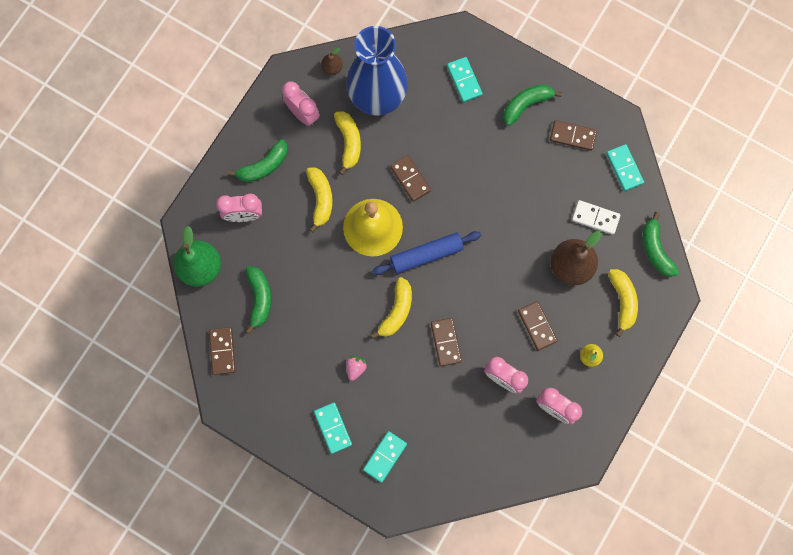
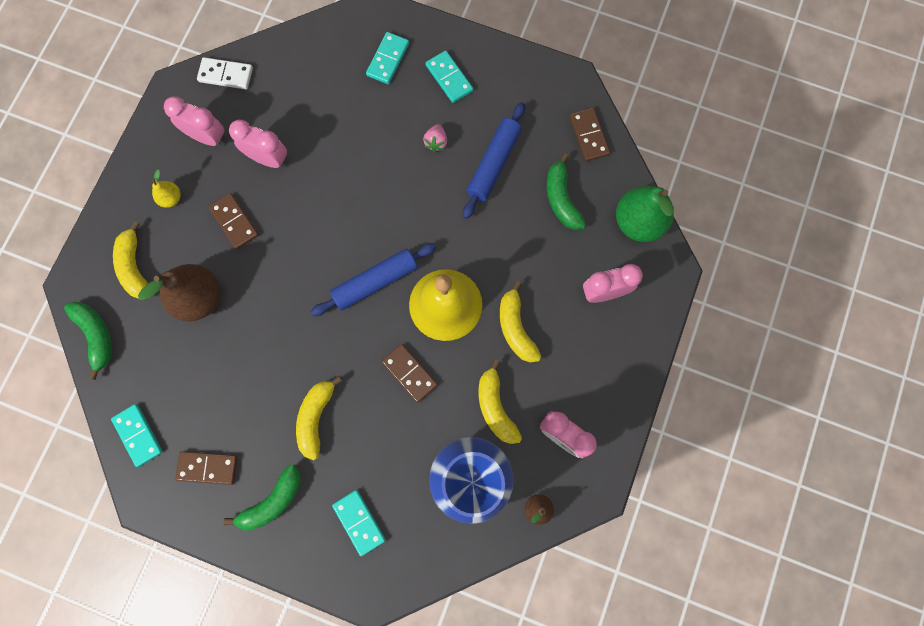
camera: 170 degrees right, 0 degrees up
(264, 166) = (595, 357): green banana -> none
(309, 339) = (494, 164): none -> blue rolling pin
(396, 311) = (400, 211): yellow banana -> yellow banana (316, 417)
(445, 342) = (338, 186): brown domino -> none
(595, 218) = (172, 363): white domino -> white domino (226, 75)

